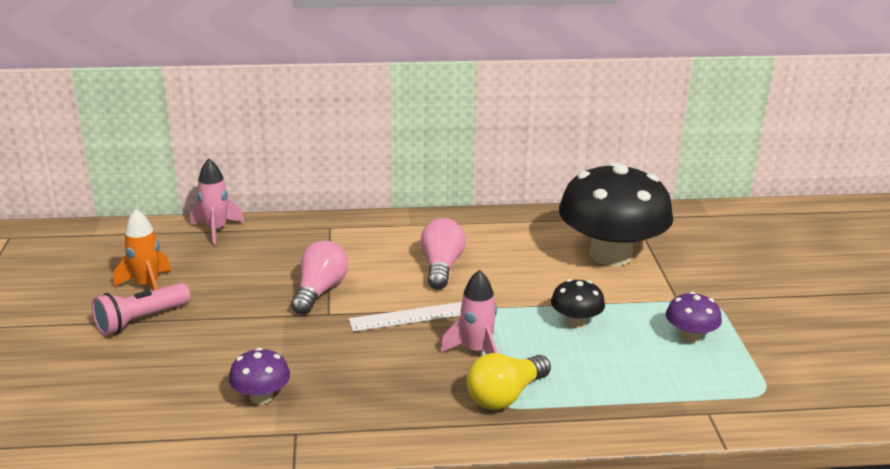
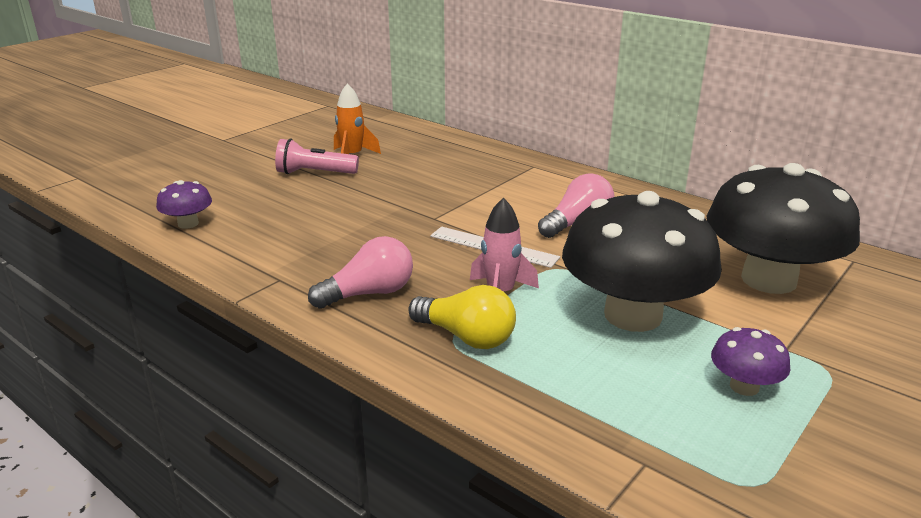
camera: 45 degrees right, 0 degrees up
(216, 230) = (450, 141): pink rocket -> none
(261, 397) = (300, 247): purple mushroom -> purple mushroom (188, 224)
(319, 291) = (453, 202): pink light bulb -> pink light bulb (369, 293)
(505, 396) = (466, 337): yellow light bulb -> yellow light bulb turned 150 degrees counterclockwise
(576, 322) = (633, 315): black mushroom -> black mushroom, size x2.31

